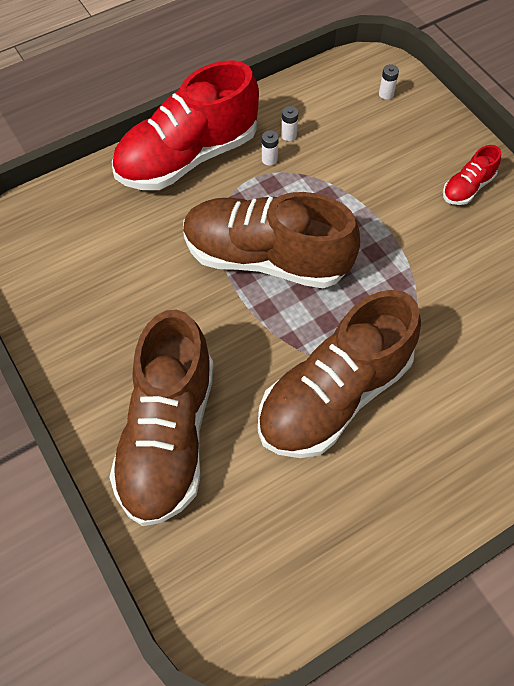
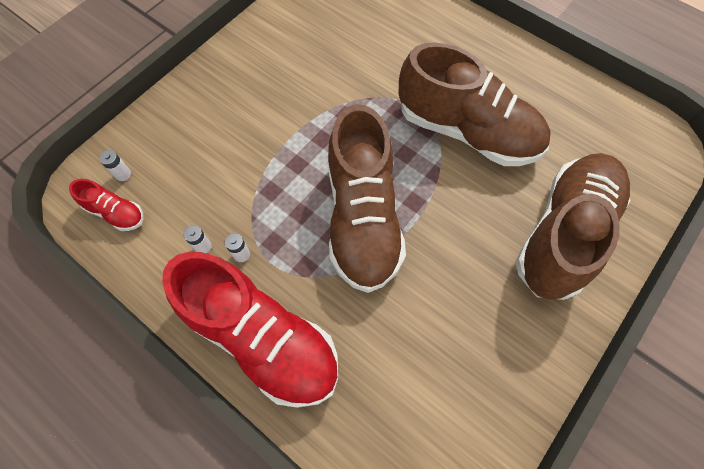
camera: 110 degrees left, 5 degrees up
(168, 435) = (563, 234): brown shoe -> brown shoe turned 45 degrees counterclockwise
(467, 188) = (228, 88): red shoe -> red shoe (116, 213)

